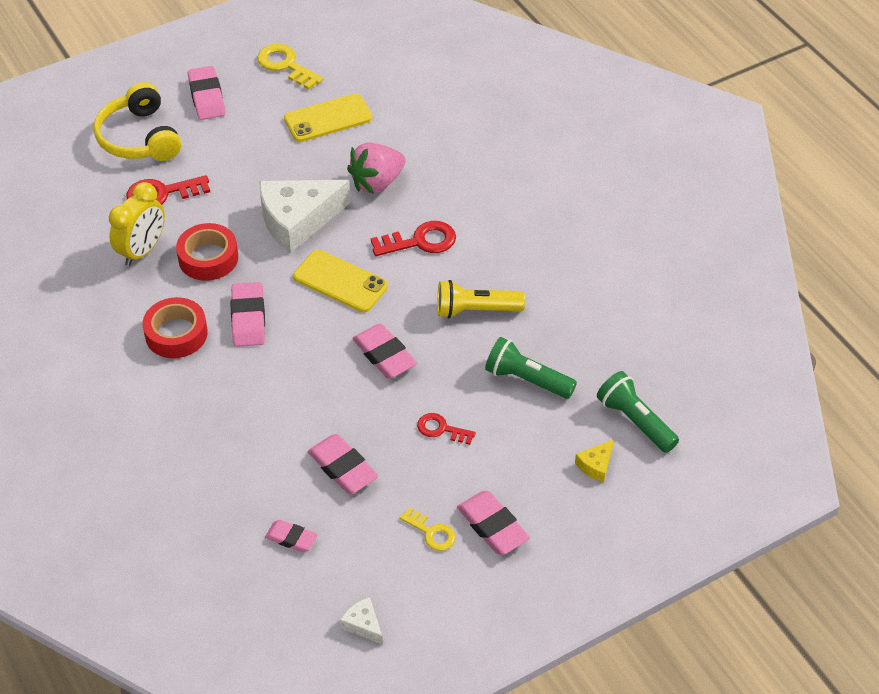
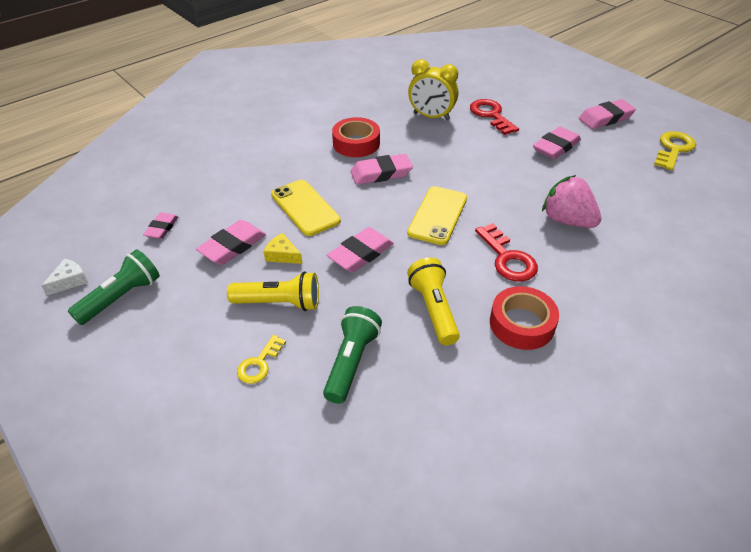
camera: 80 degrees right, 5 degrees down
(139, 138) = (542, 97): yellow headphones -> none
(208, 258) = (436, 145): red tape -> red tape (521, 324)
(298, 220) = (497, 182): white cheese -> none
(328, 118) = (627, 181): yellow phone -> yellow phone (305, 208)
(432, 532) = (160, 312): yellow key -> yellow key (259, 364)
(441, 429) = (279, 303): red key -> yellow flashlight
(492, 526) = (163, 355): pink eraser -> pink eraser (556, 147)
(596, 465) = (240, 439): yellow cheese -> yellow cheese (282, 255)
(635, 421) = (307, 474): green flashlight -> green flashlight (121, 297)

